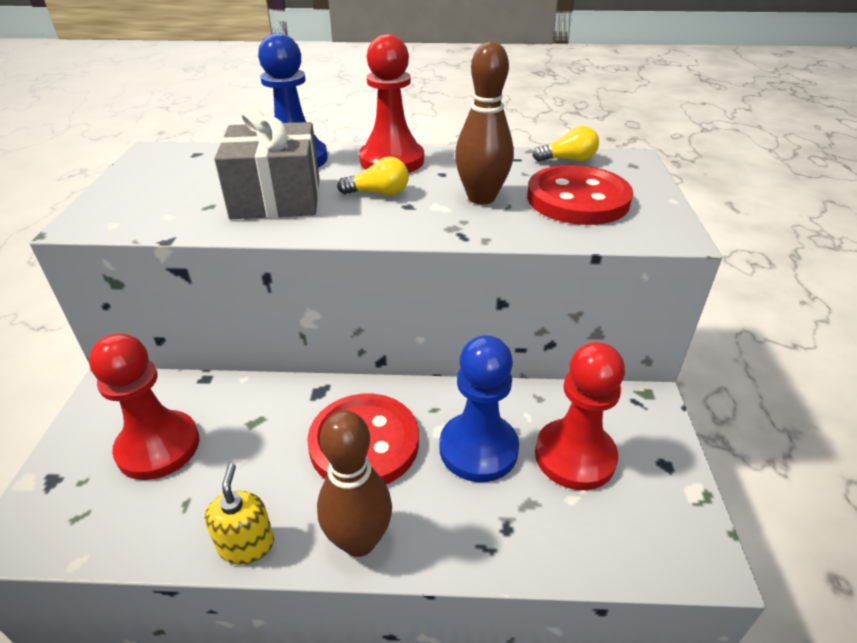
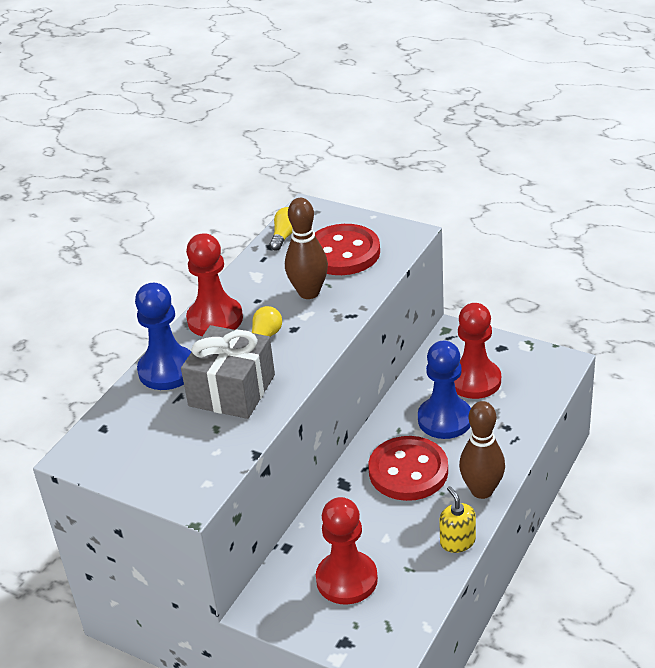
camera: 60 degrees left, 0 degrees up
(246, 544) = (457, 541): yellow soap dispenser -> yellow soap dispenser turned 45 degrees clockwise

